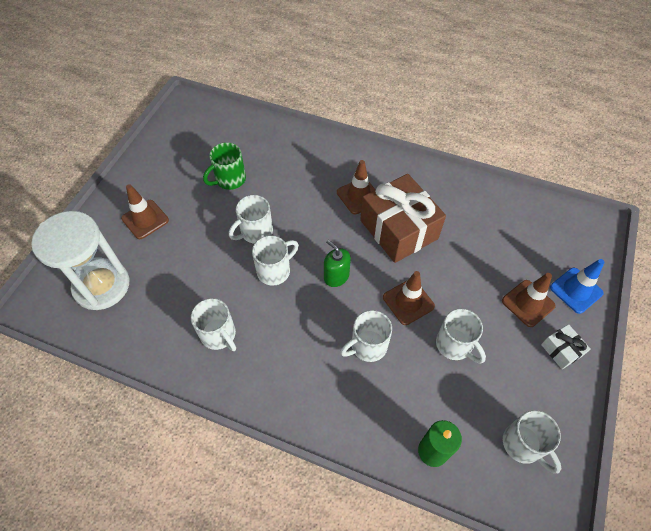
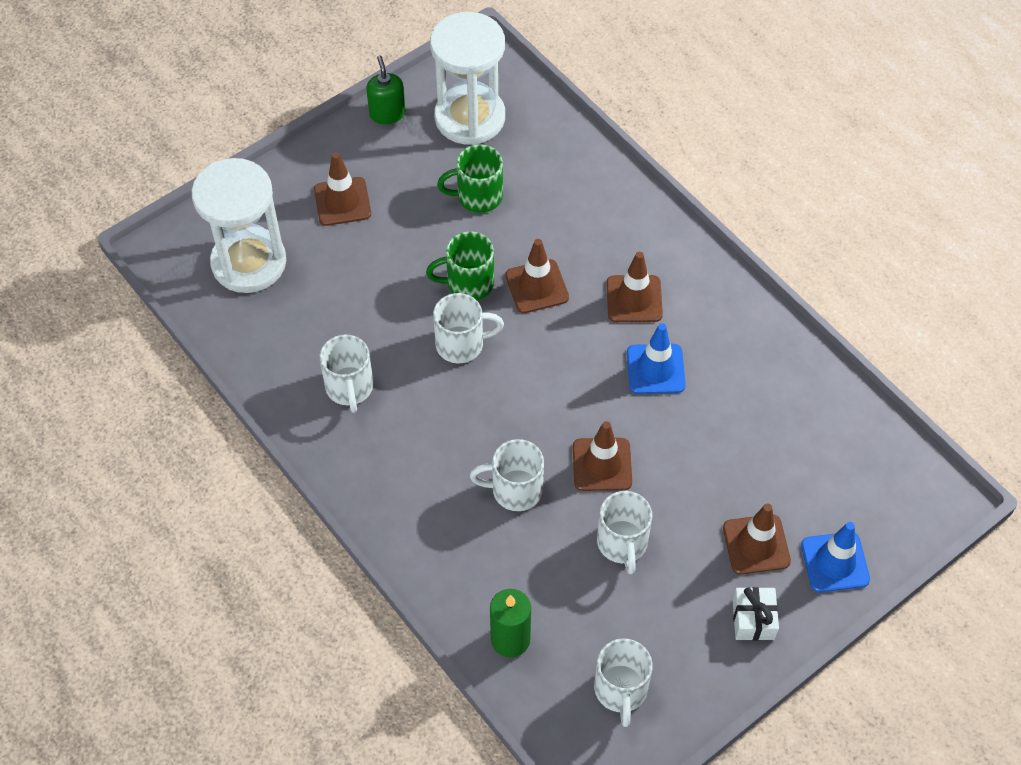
camera: 30 degrees right, 0 degrees up
(197, 139) = (470, 118): none -> white hourglass
(255, 232) = (468, 283): white mug -> green mug
(298, 215) = (537, 286): none -> brown traffic cone
(336, 276) = (533, 389): green soap dispenser -> green soap dispenser (387, 113)
(398, 229) = (655, 369): brown gift -> blue traffic cone

